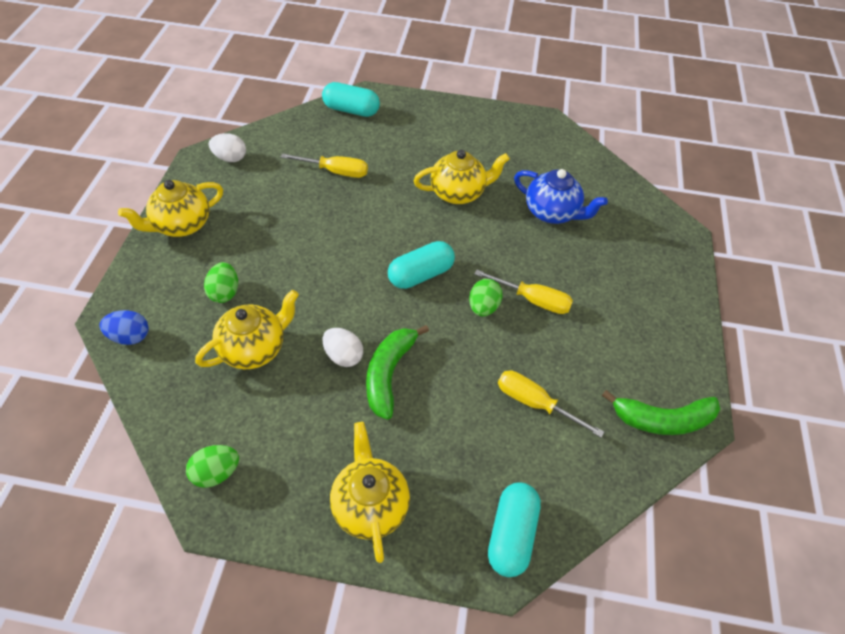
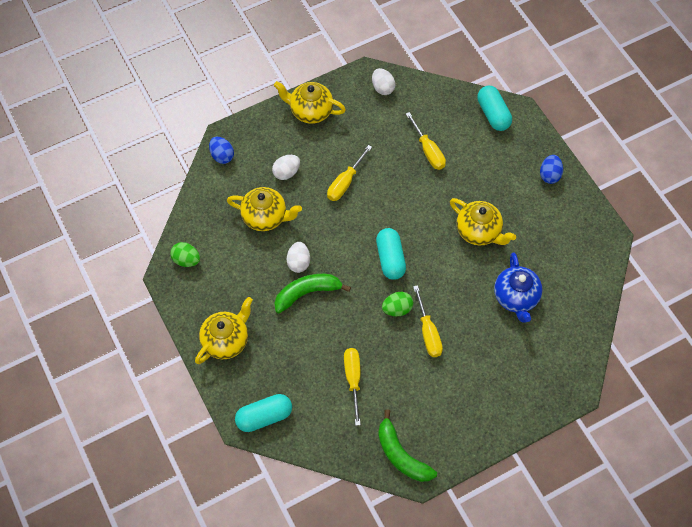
camera: 55 degrees right, 10 degrees up
(224, 292) = (286, 172): green egg -> white egg
(295, 253) = (345, 183): none -> yellow screwdriver
(420, 275) = (390, 259): turquoise capsule -> turquoise capsule turned 60 degrees clockwise
(450, 116) = (549, 175): none -> blue egg

